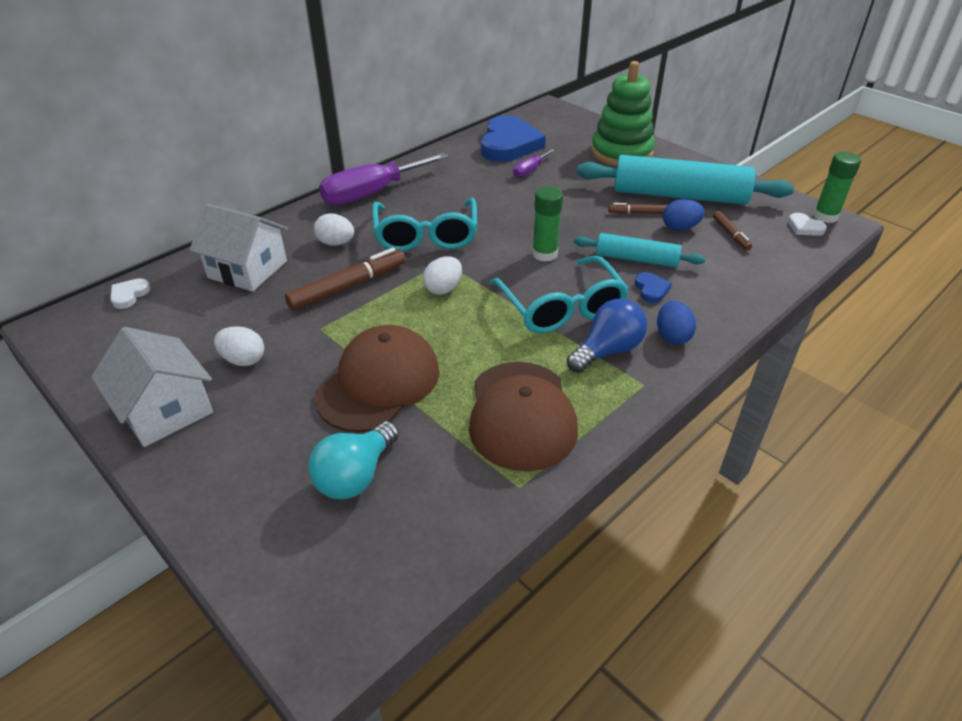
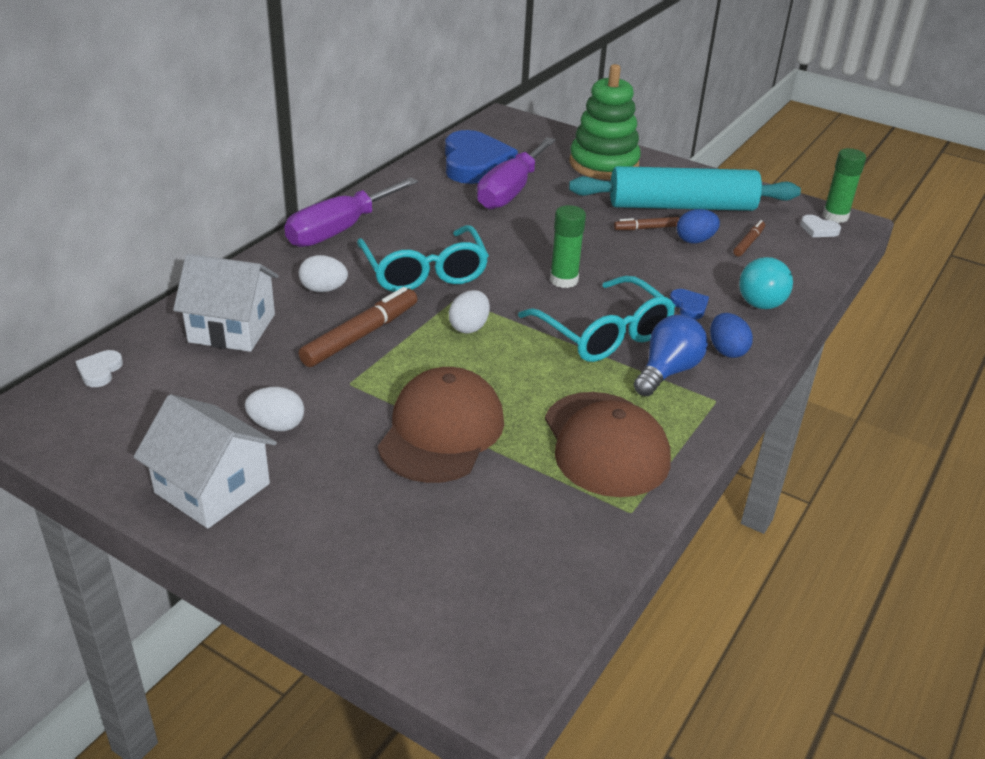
camera: 15 degrees left, 5 degrees down
(355, 475) = (459, 524): turquoise light bulb -> turquoise light bulb (762, 298)
(530, 170) = (511, 191): purple screwdriver -> purple screwdriver, size x2.09
(636, 259) = (662, 276): turquoise rolling pin -> none
(730, 234) = (748, 242): brown marker -> brown marker turned 120 degrees counterclockwise

